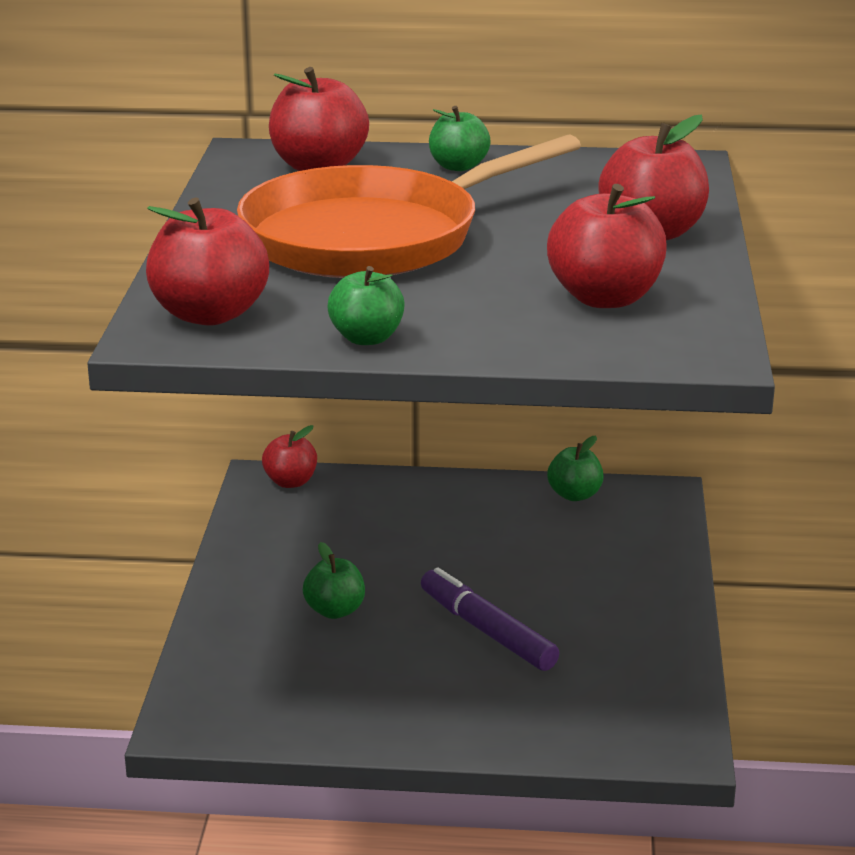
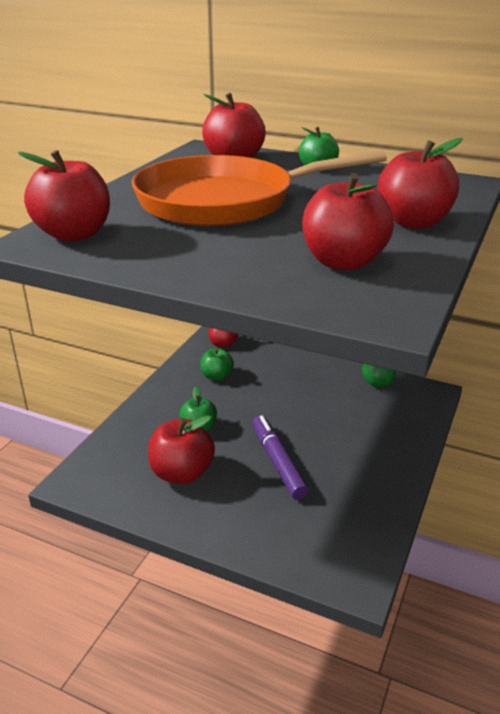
camera: 20 degrees right, 5 degrees up
(351, 675) = (182, 473): none -> red apple
(366, 338) = (152, 265): green apple -> green apple (217, 376)

